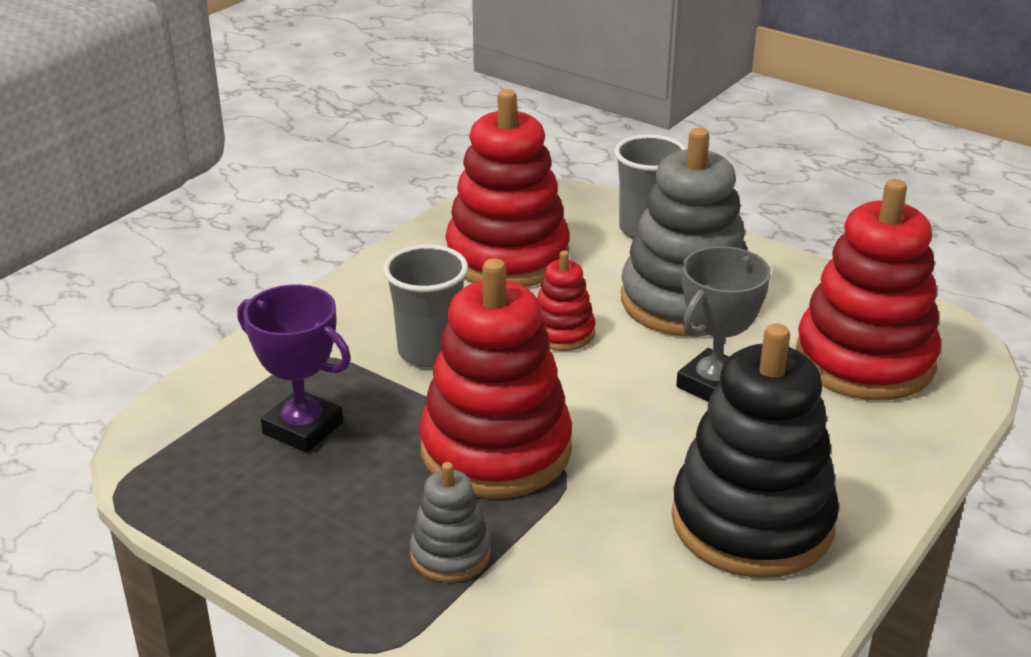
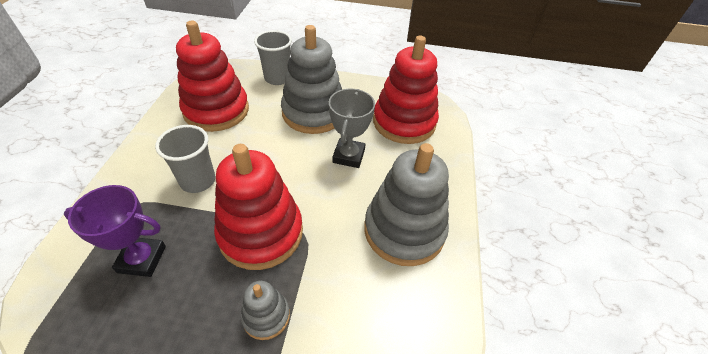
camera: 30 degrees left, 15 degrees up
(562, 333) = (264, 148): red stacking toy -> none
(752, 522) = (404, 230): black stacking toy -> grey stacking toy

